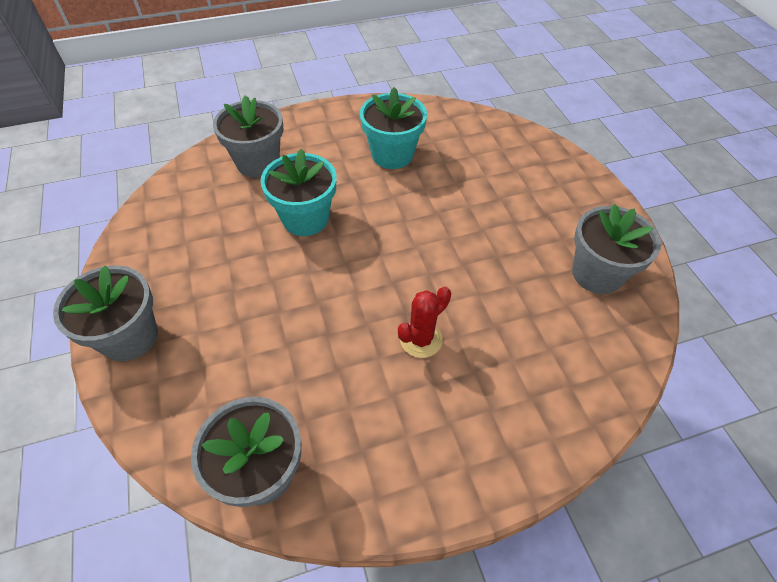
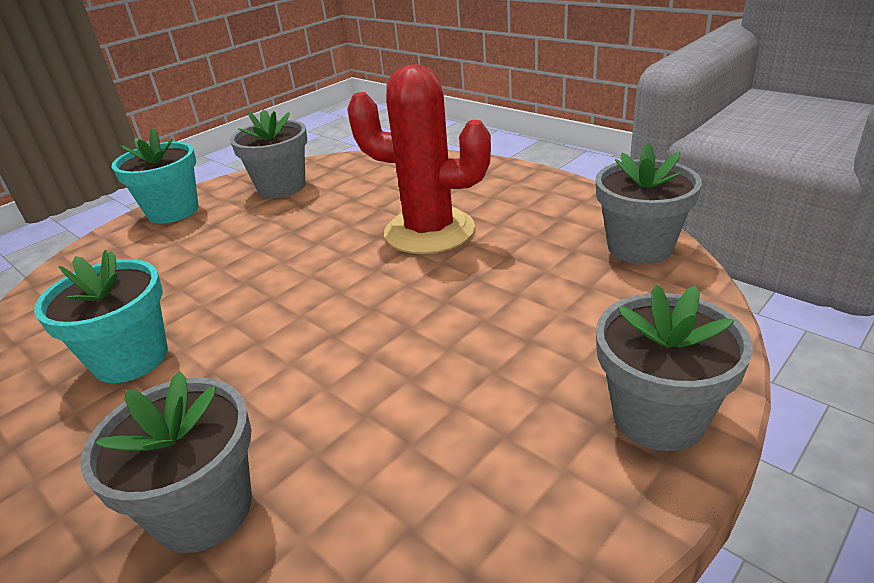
camera: 115 degrees left, 20 degrees down
(305, 218) = (319, 374): turquoise flower pot -> turquoise flower pot (173, 211)
(421, 339) = (429, 231): red cactus -> red cactus, size x2.04

